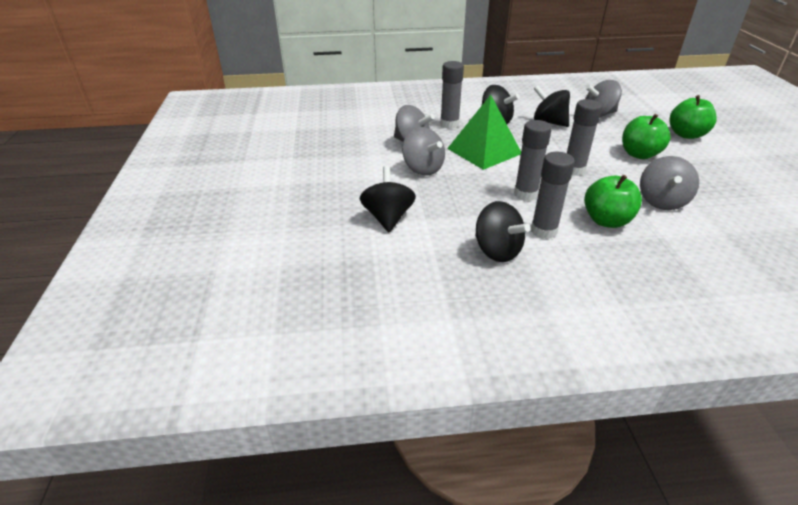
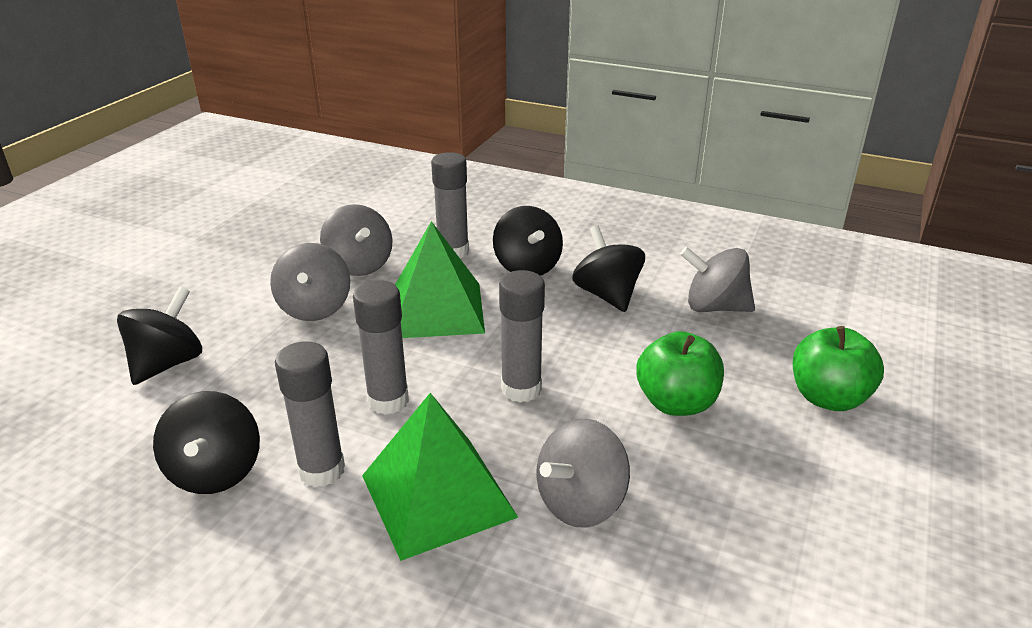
camera: 30 degrees right, 5 degrees down
(606, 221) = (437, 495): green apple -> green pyramid

